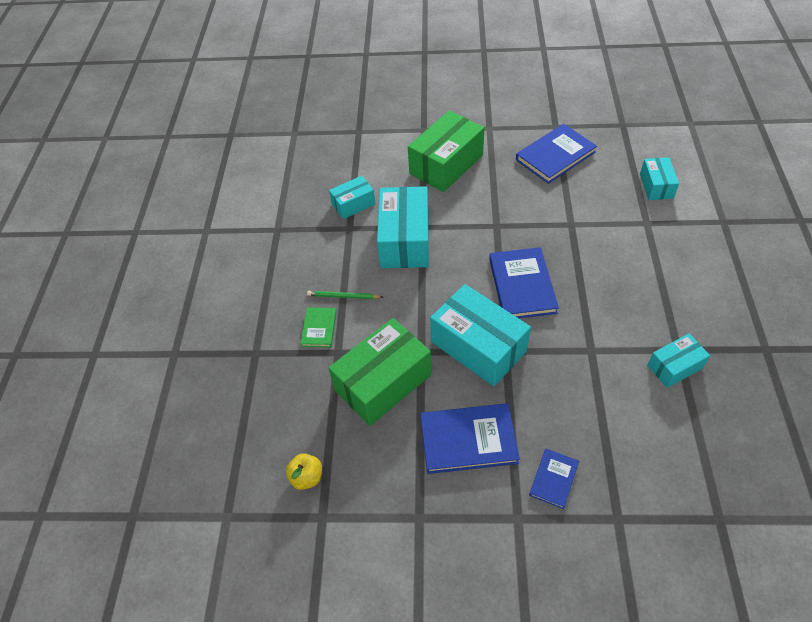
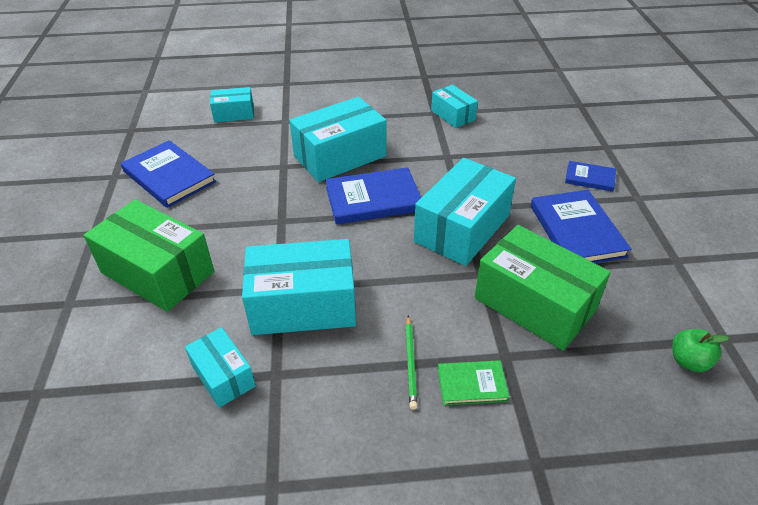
camera: 100 degrees left, 10 degrees down
(307, 477) = (689, 361): yellow apple -> green apple
(588, 264) = (340, 156): none -> turquoise box

